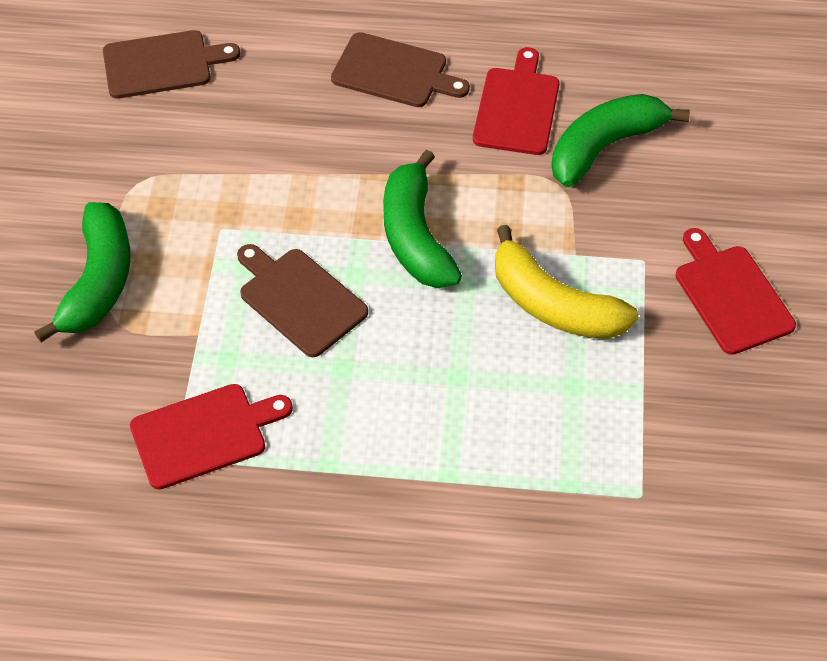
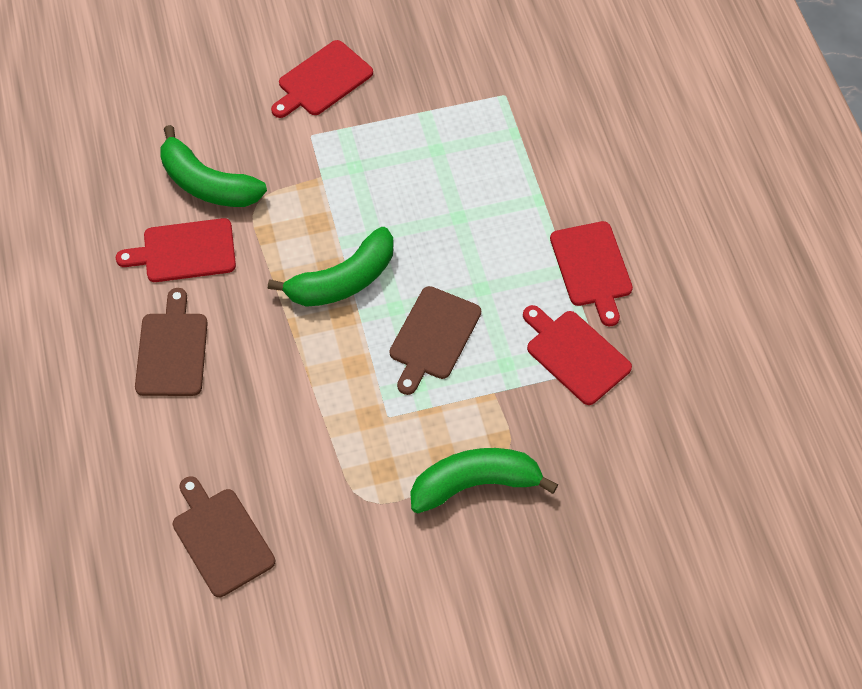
camera: 110 degrees left, 5 degrees up
(317, 499) = (592, 268): none -> red cutting board
(553, 305) = (372, 178): yellow banana -> none

